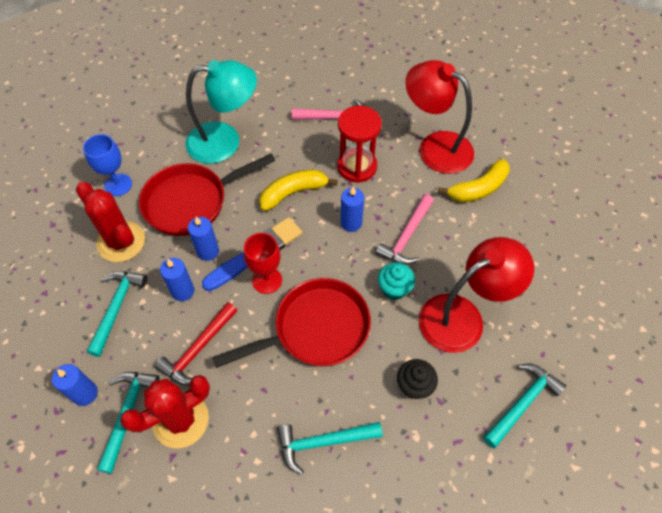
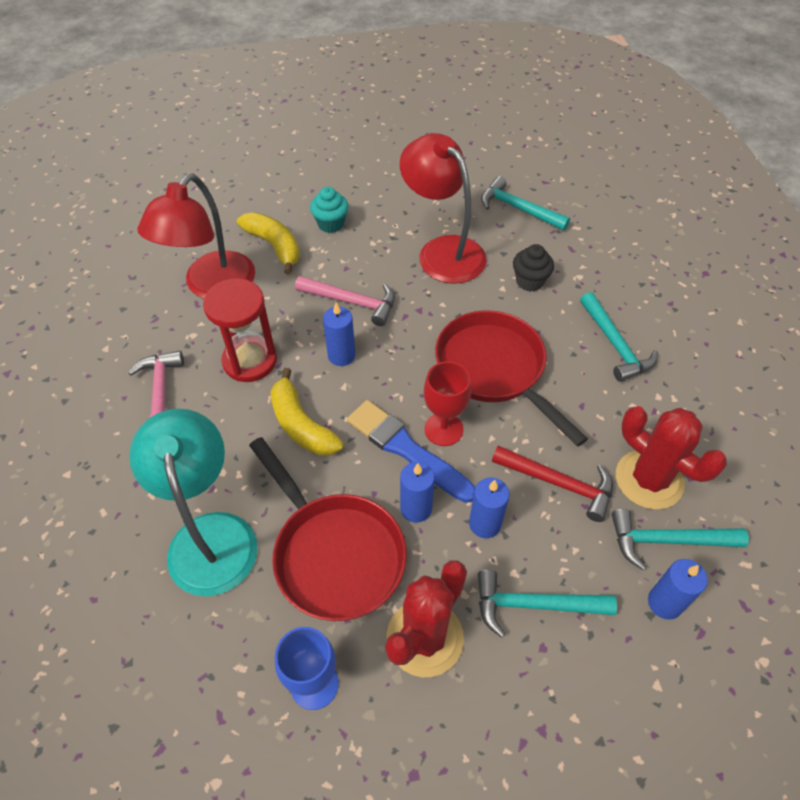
camera: 100 degrees left, 5 degrees down
(394, 289) = (424, 306): turquoise cupcake -> turquoise cupcake (331, 224)

